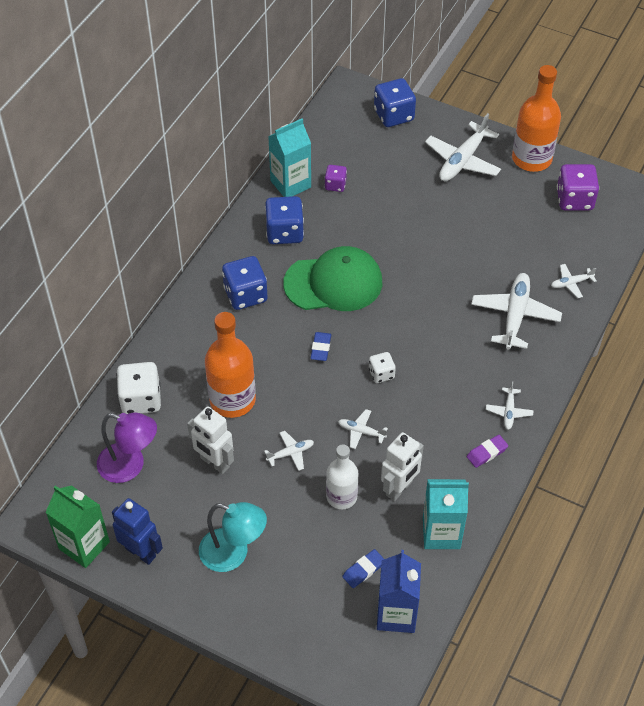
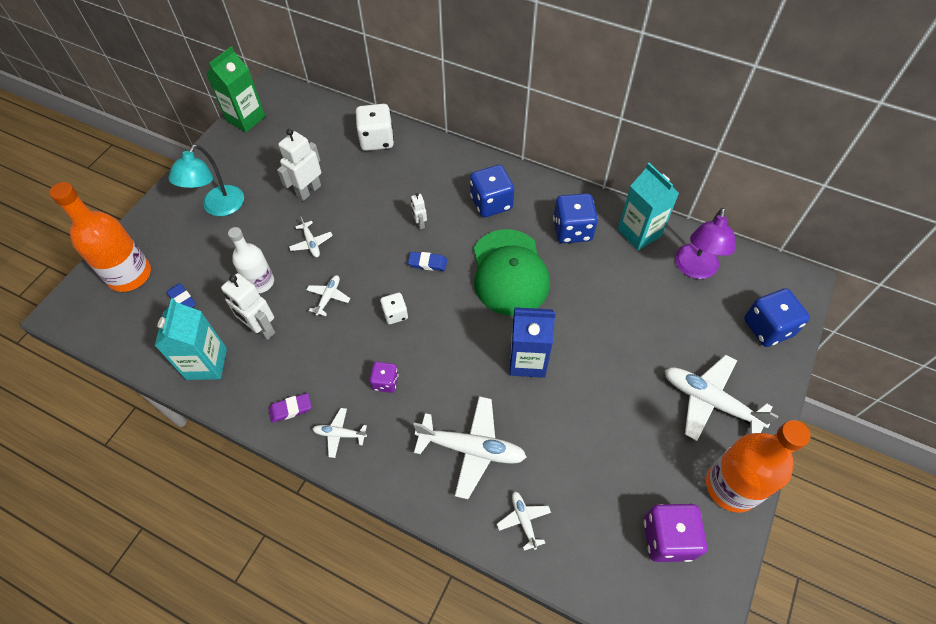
camera: 90 degrees right, 5 degrees up
(130, 466) = (312, 138): purple lamp -> purple lamp (695, 269)
(141, 552) = (233, 151): blue robot -> none
(232, 400) = (372, 199): orange bottle -> orange bottle (129, 275)
(269, 355) = (420, 223): none -> white robot
(335, 185) = (645, 272): purple dice -> purple dice (385, 382)
(396, 614) = (133, 325): blue carton -> blue carton (527, 361)
(487, 453) = (290, 409): purple eraser -> purple eraser turned 75 degrees counterclockwise

